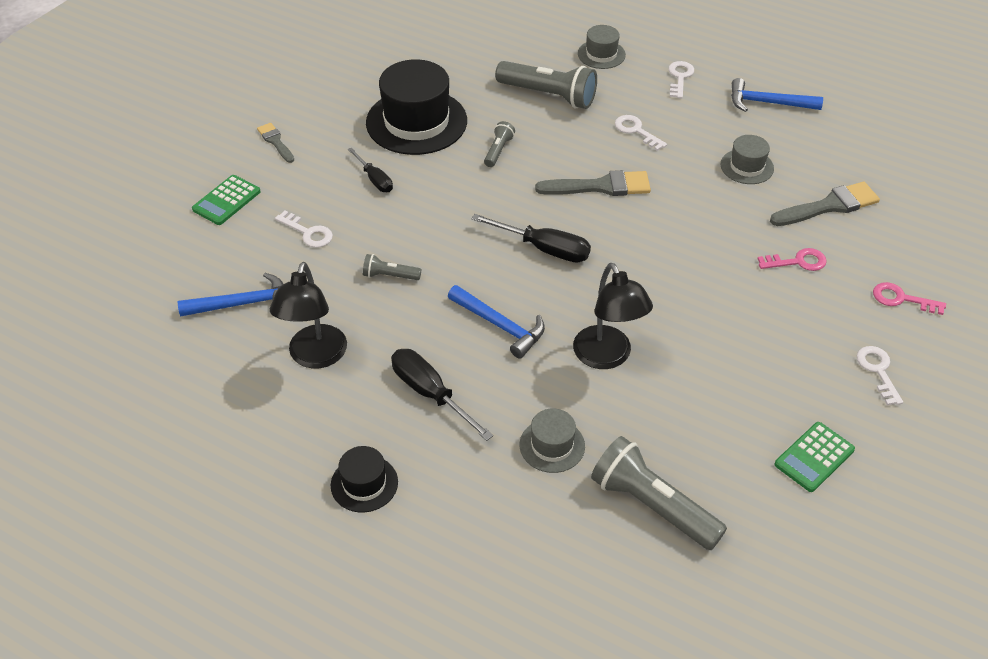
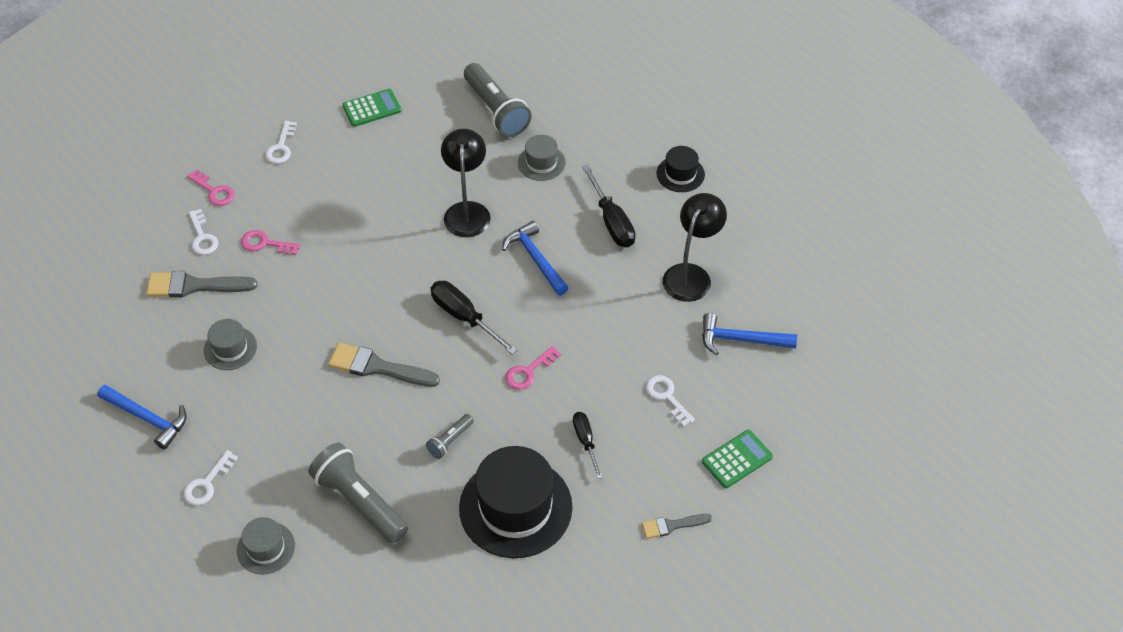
camera: 160 degrees left, 5 degrees up
(275, 141) = (672, 525): grey brush -> grey brush turned 90 degrees clockwise
(390, 275) = (607, 330): grey flashlight -> none
(454, 219) = (528, 372): none -> pink key
(636, 131) = (302, 423): white key -> white key (202, 237)

